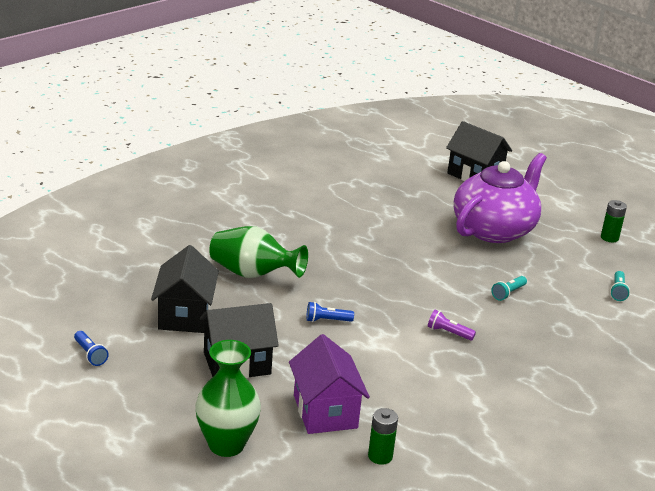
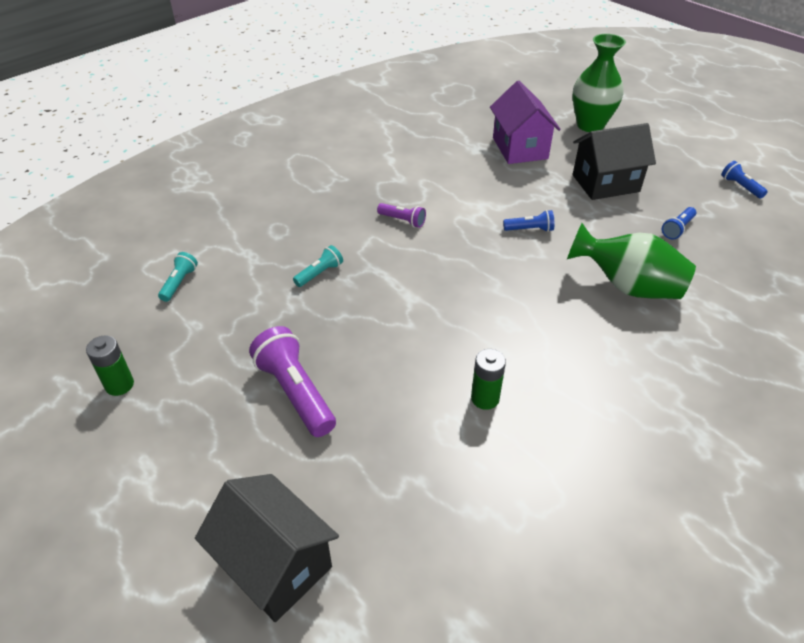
camera: 175 degrees left, 15 degrees up
(185, 315) = (677, 229): black house -> blue flashlight
(380, 456) = (475, 121): green battery -> green battery (485, 398)
(494, 229) = (295, 392): purple teapot -> purple flashlight

